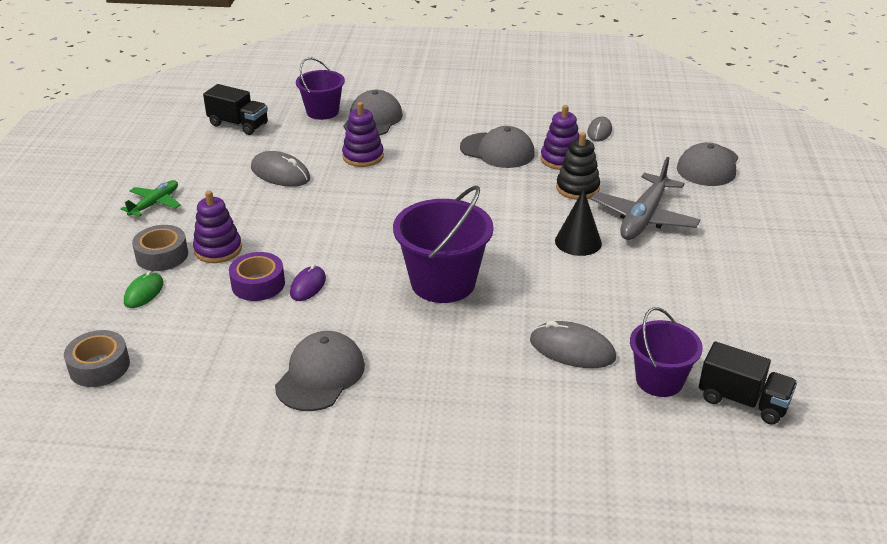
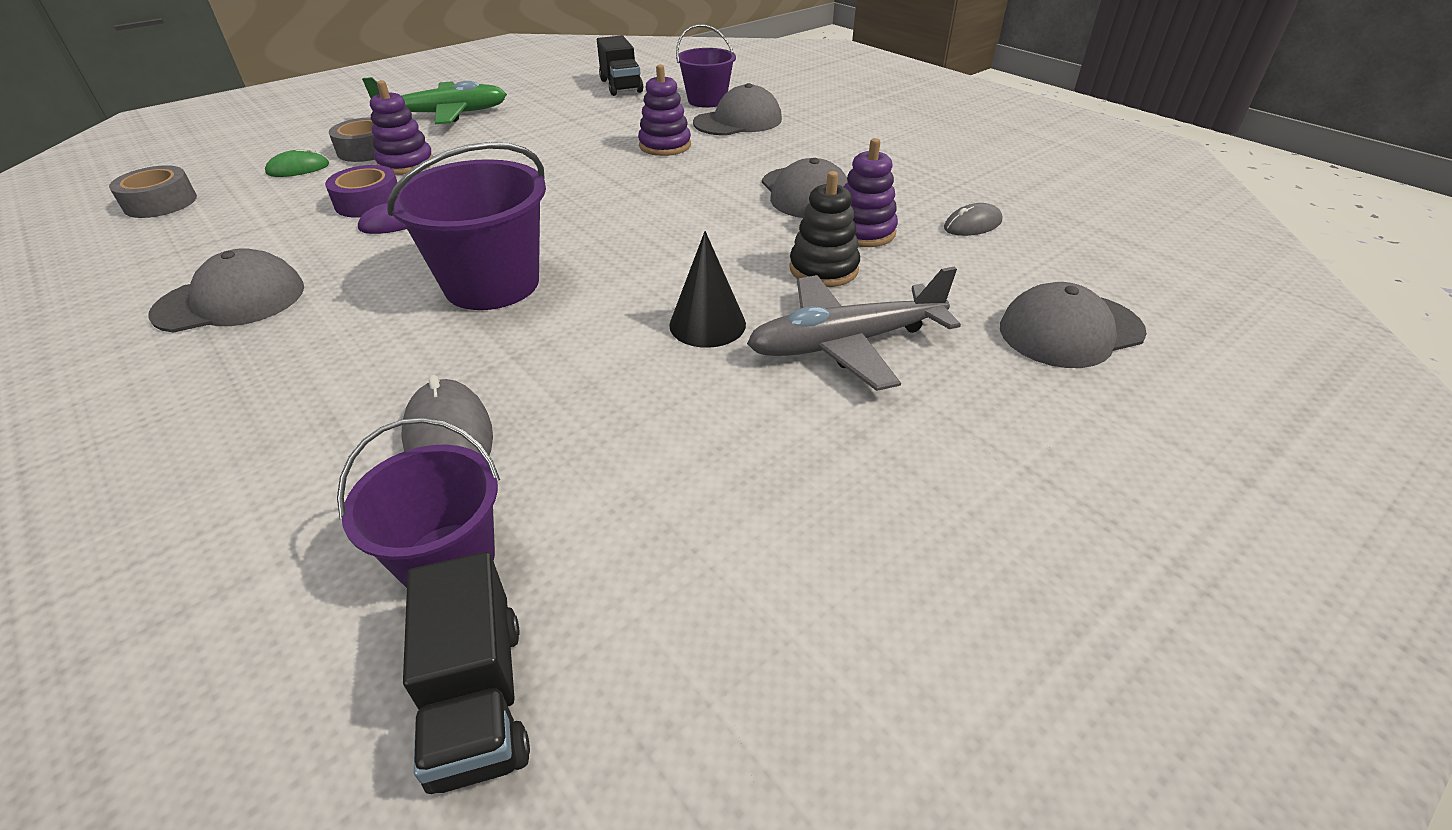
camera: 45 degrees right, 5 degrees up
(154, 204) = (444, 115): green plane -> green plane, size x1.73
(280, 173) = (572, 131): grey mouse -> none

